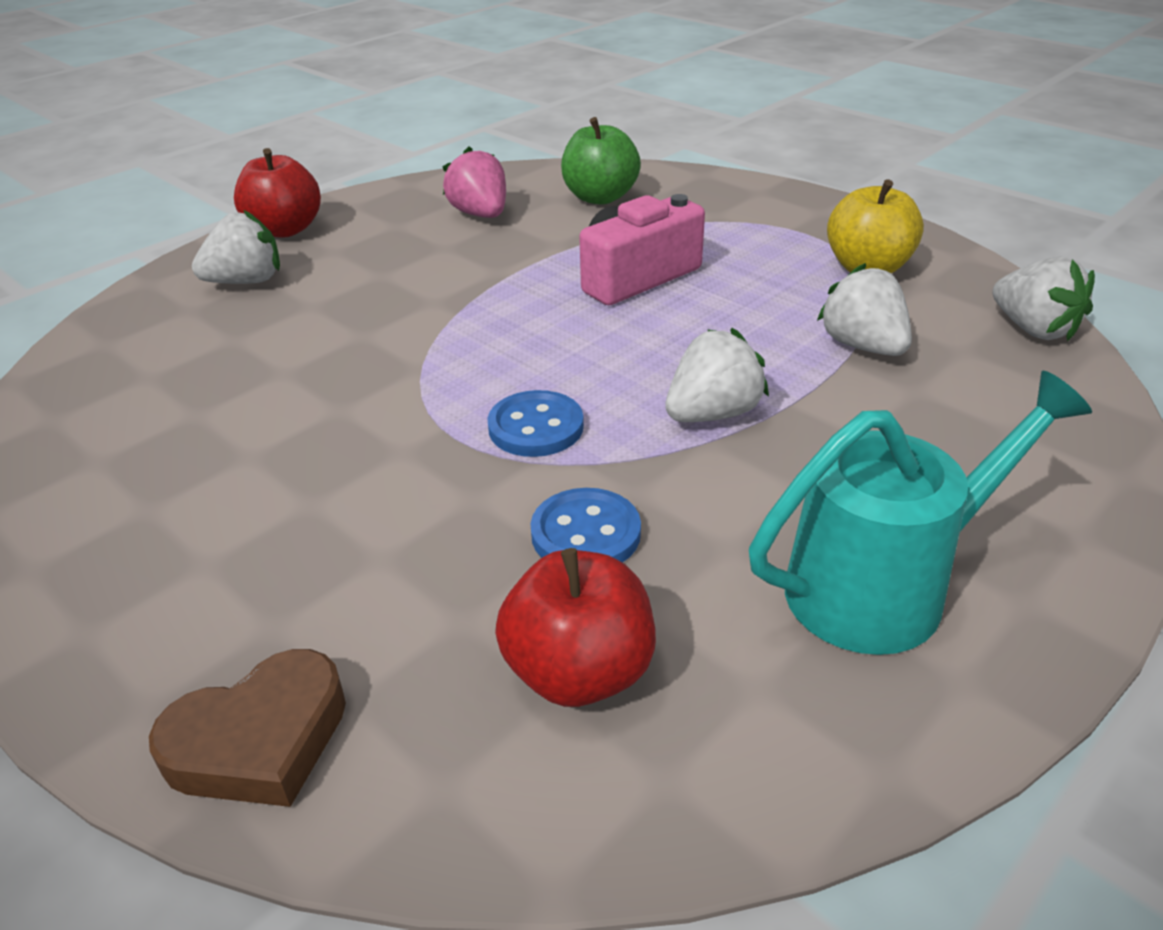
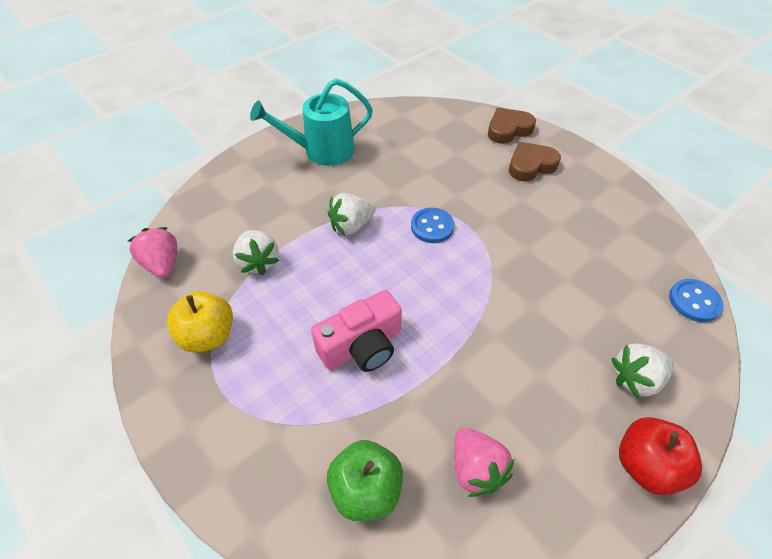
camera: 175 degrees left, 15 degrees up
(243, 599) = (530, 165): none -> brown heart
(579, 672) = (421, 137): red apple -> none
(586, 533) = (415, 176): blue button -> blue button (694, 301)
(1033, 329) = (163, 264): white strawberry -> pink strawberry

